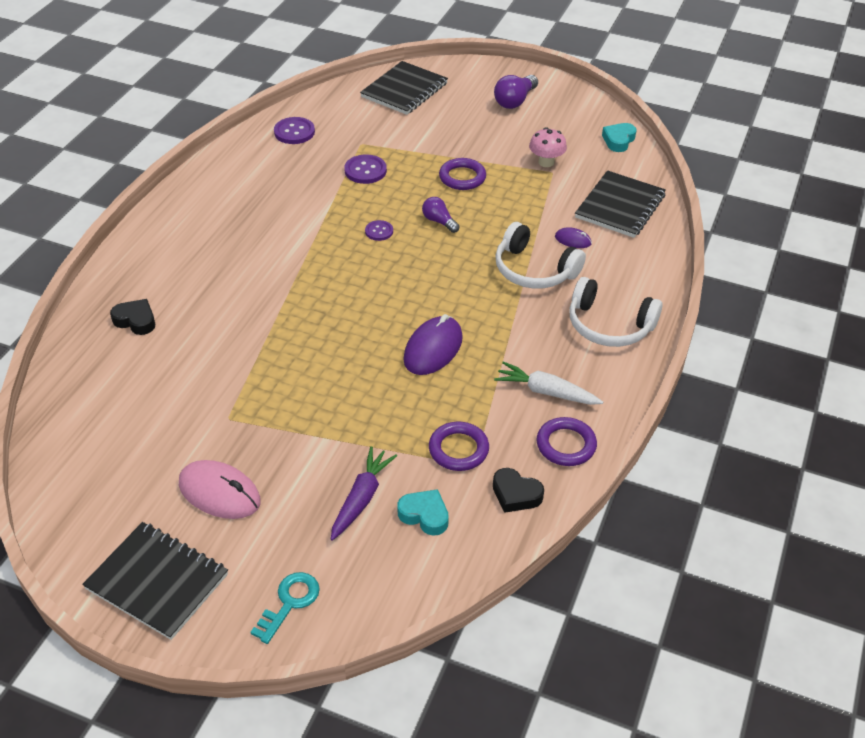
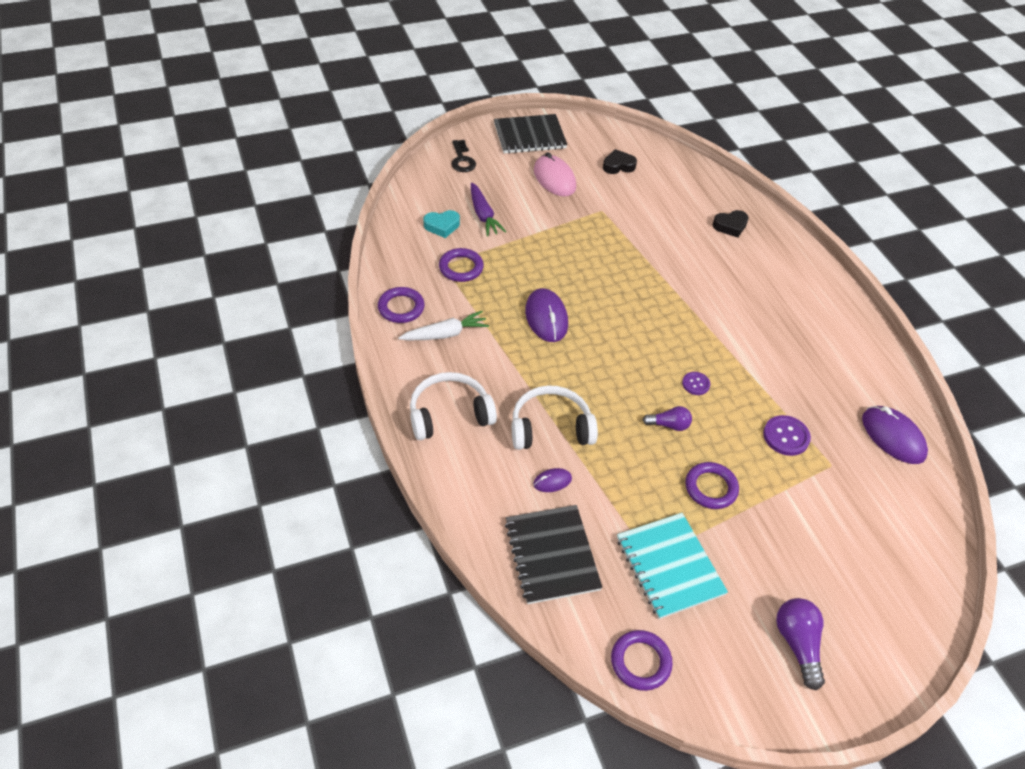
camera: 135 degrees right, 5 degrees up
(219, 493) = (554, 179): pink mouse -> pink mouse turned 75 degrees clockwise
(289, 603) = (462, 160): turquoise key -> black key
(294, 132) = (893, 437): purple button -> purple mouse
(404, 90) = (902, 569): black notebook -> none
(516, 494) = (404, 263): black heart -> black heart (618, 166)
(546, 162) = (669, 566): pink mushroom -> turquoise notebook
(618, 140) = (640, 662): turquoise heart -> purple ring

